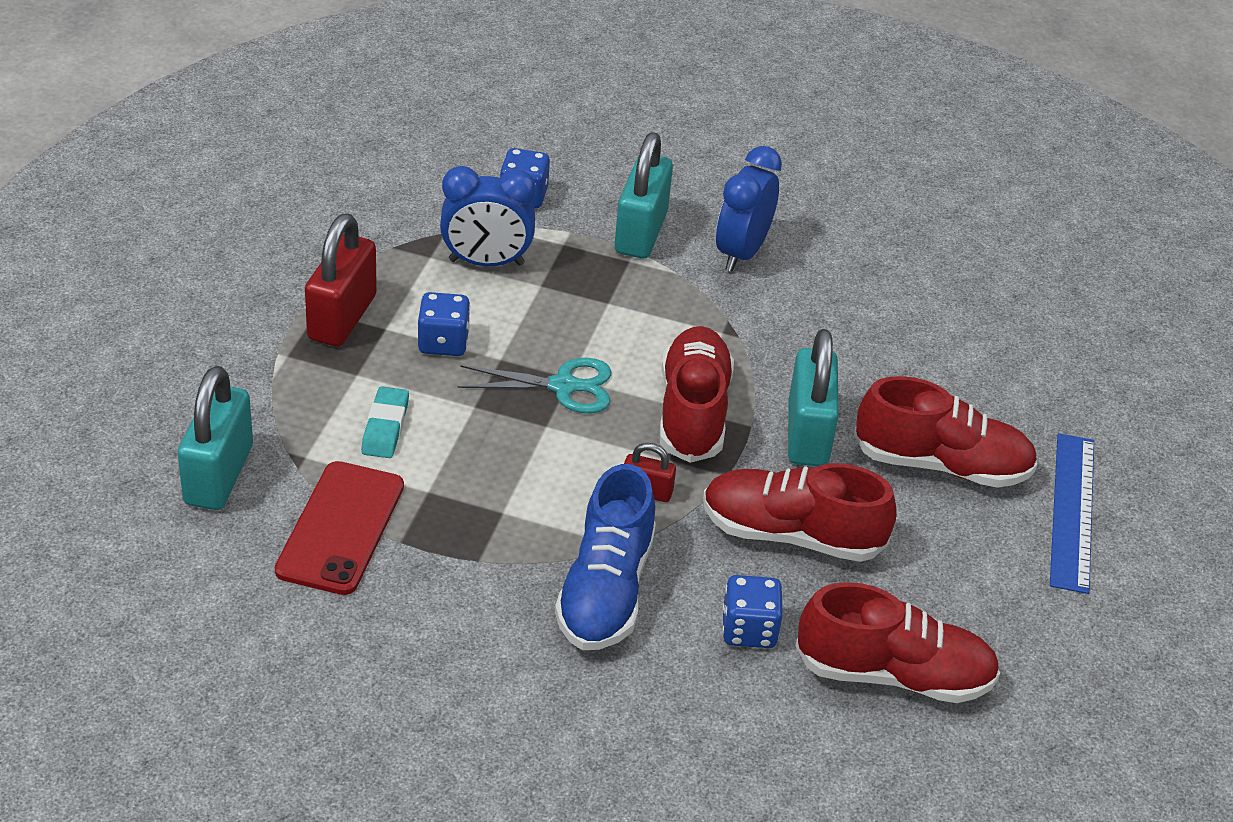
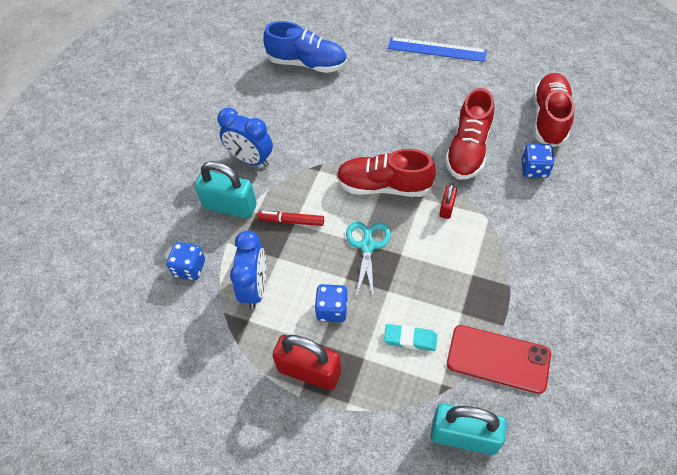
camera: 80 degrees left, 15 degrees up
(605, 590) = (520, 227): blue shoe -> blue shoe (307, 63)
(612, 299) = (291, 221): none -> red marker
(807, 434) = (396, 139): turquoise padlock -> none
(941, 465) = (412, 90): red shoe -> none

